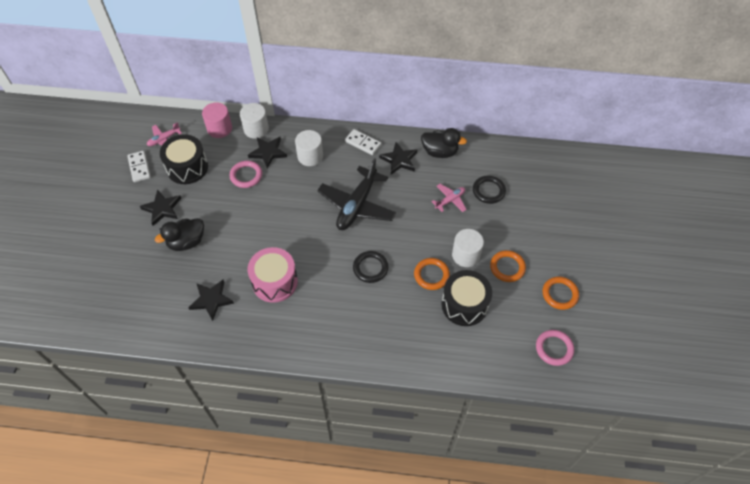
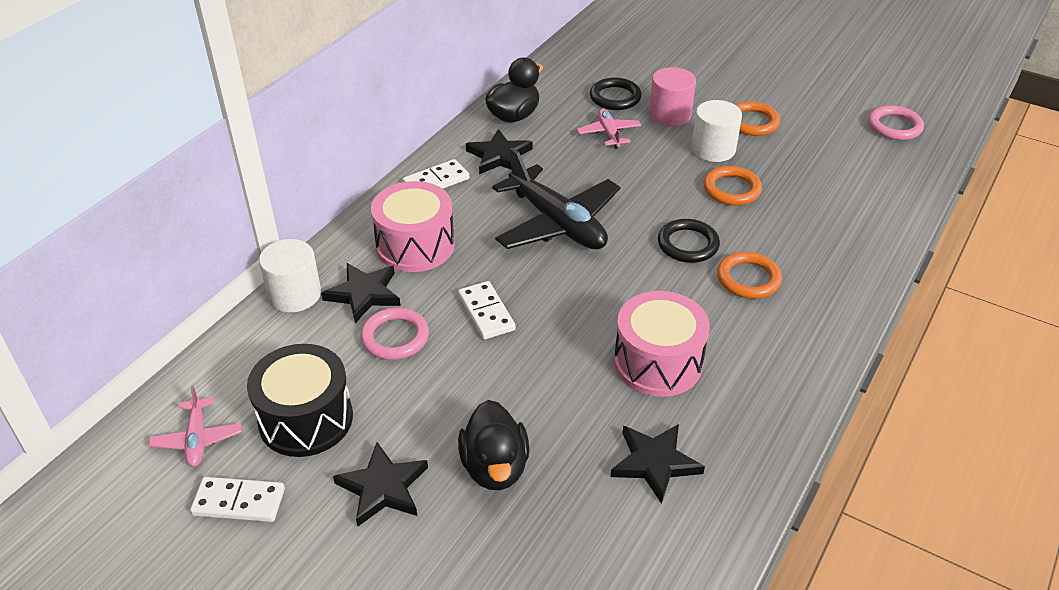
camera: 65 degrees left, 15 degrees down
(219, 128) = (247, 344): pink cylinder -> pink cylinder (670, 115)
(277, 202) = (486, 312): none -> white domino
(310, 156) = (415, 245): white cylinder -> pink drum
(464, 305) = (796, 175): black drum -> none
(560, 294) = (814, 96): orange ring -> orange ring (748, 279)

